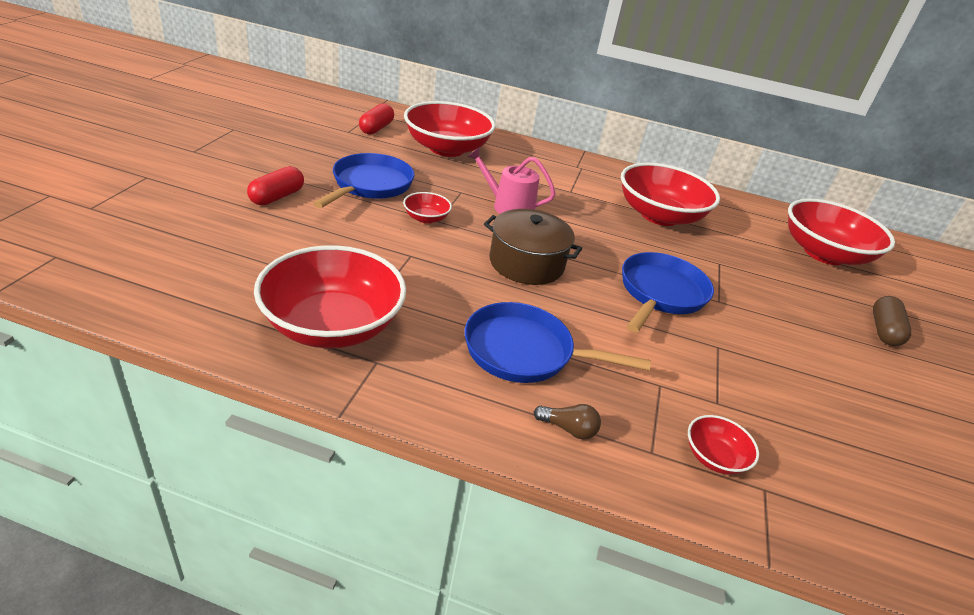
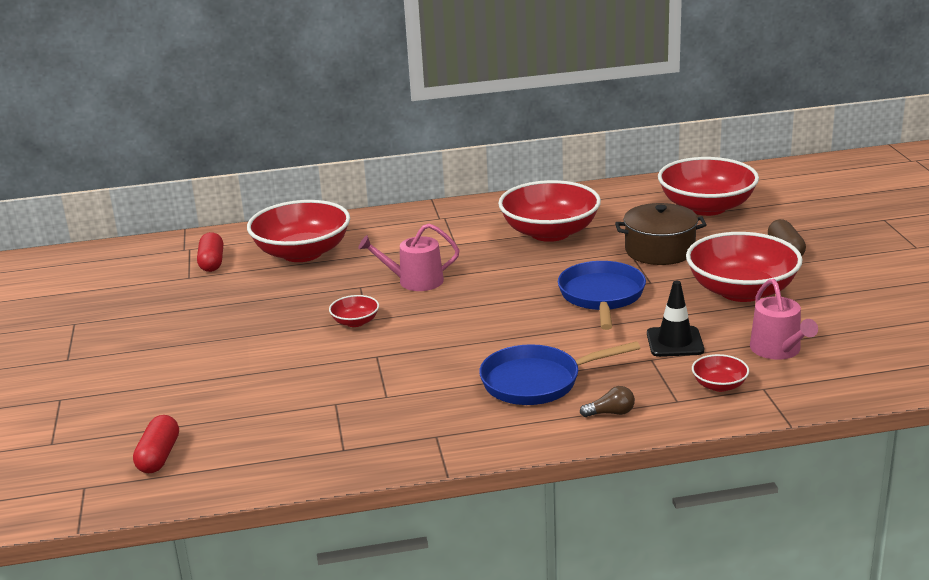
camera: 20 degrees left, 10 degrees down
(277, 197) = (203, 362): red capsule -> red capsule (159, 456)
(332, 325) = (375, 429): red bowl -> red bowl (741, 291)
(370, 185) = (272, 316): blue pan -> none
(526, 263) = (476, 320): brown pot -> brown pot (660, 250)
(699, 377) = (675, 342): none -> black traffic cone
(812, 446) = (778, 350): none -> pink watering can

